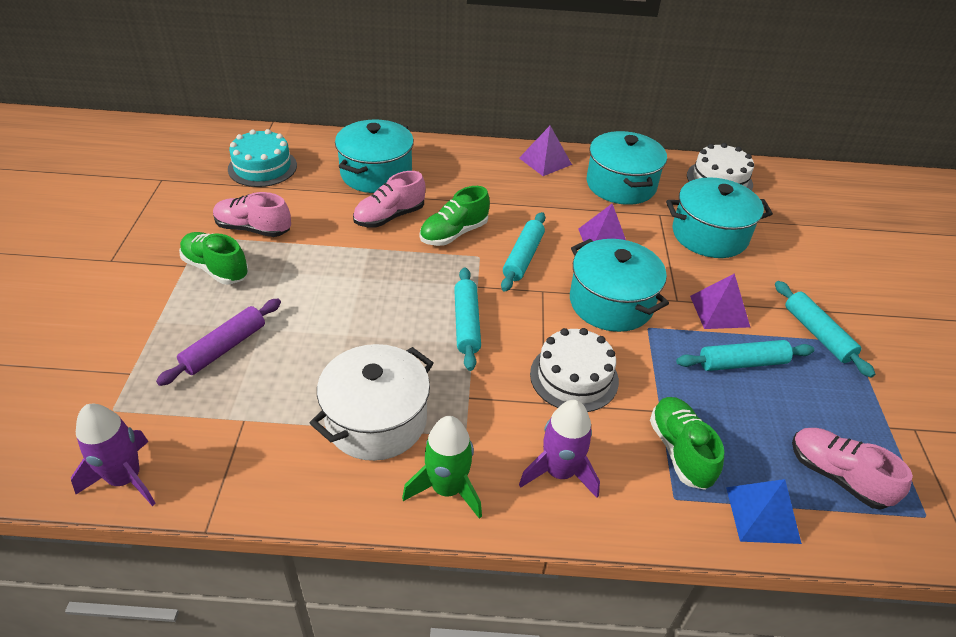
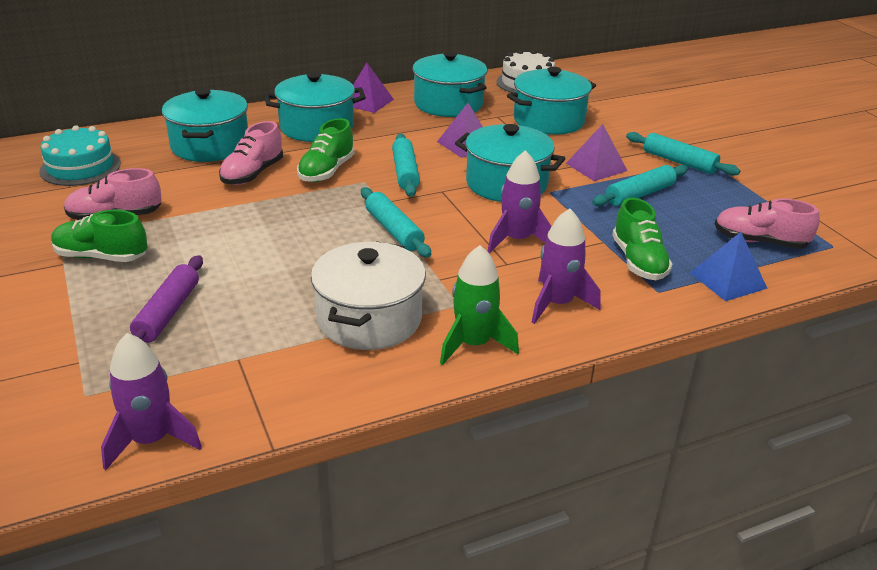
camera: 25 degrees left, 10 degrees down
(479, 179) = (317, 127): none -> turquoise pot
(574, 377) = (517, 240): white cake -> purple rocket
(680, 451) = (638, 261): green shoe -> green shoe turned 150 degrees counterclockwise

